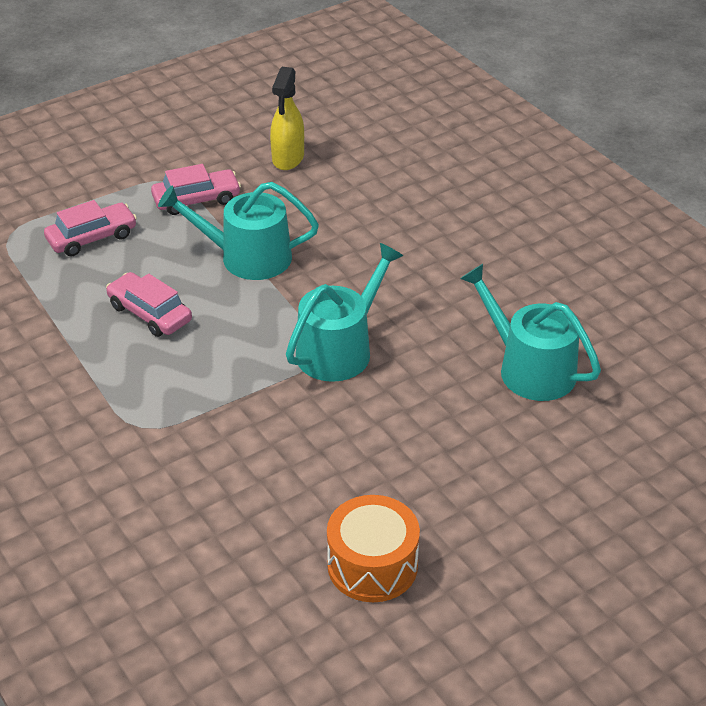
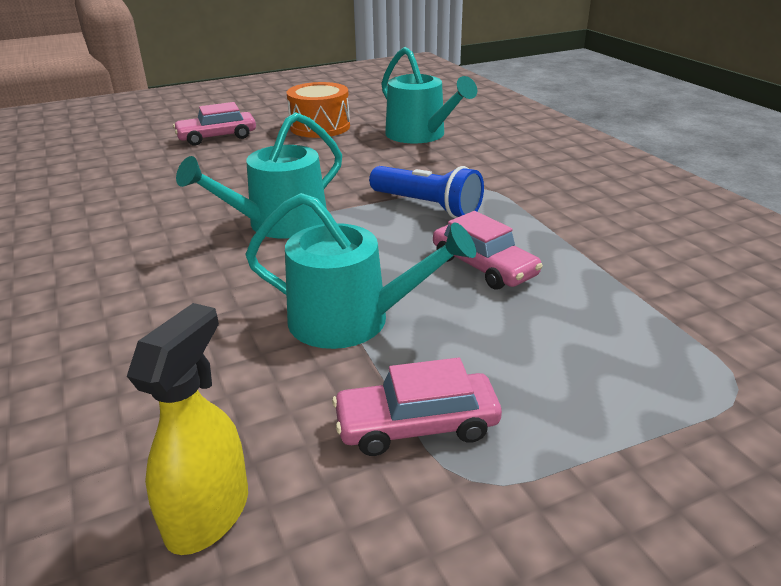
camera: 170 degrees left, 10 degrees down
(92, 238) = (591, 369): pink car -> pink car (217, 137)
(200, 388) = (427, 206): none -> blue flashlight
(529, 368) = (112, 201): turquoise watering can -> turquoise watering can (420, 135)

